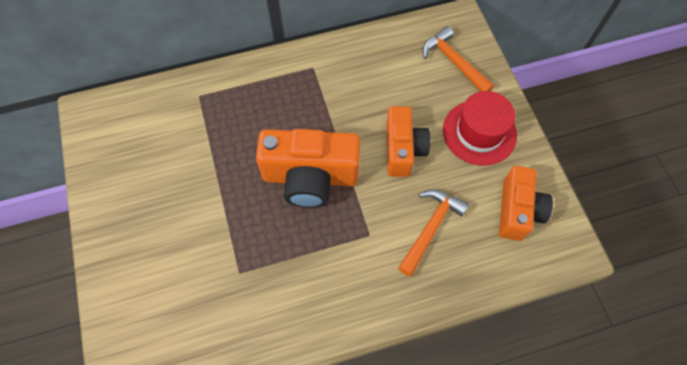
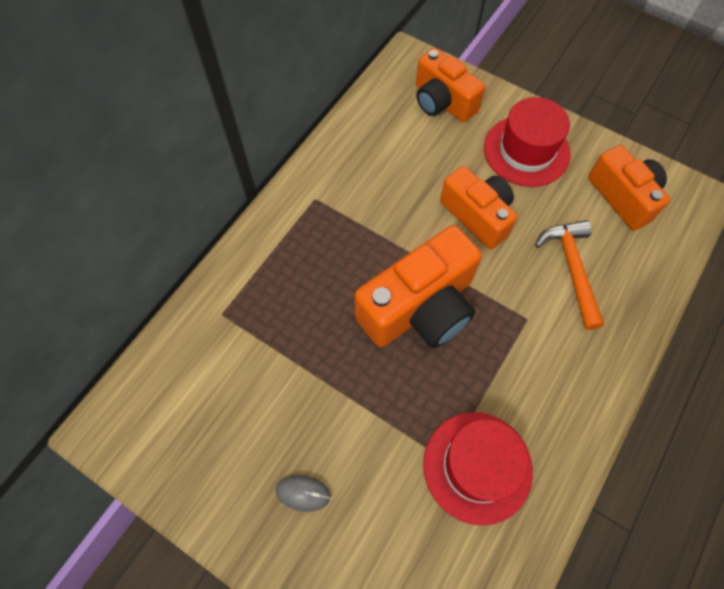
camera: 40 degrees left, 0 degrees up
(148, 225) = (303, 493): none -> grey mouse
(252, 292) = (477, 466): none -> red hat
(454, 62) = (442, 102): orange hammer -> orange camera

